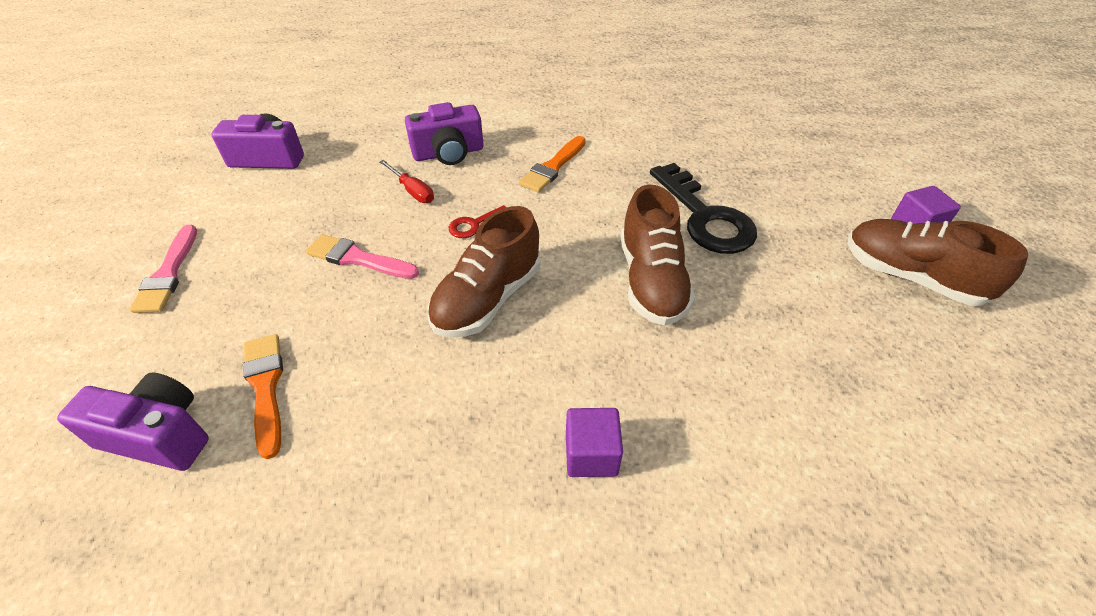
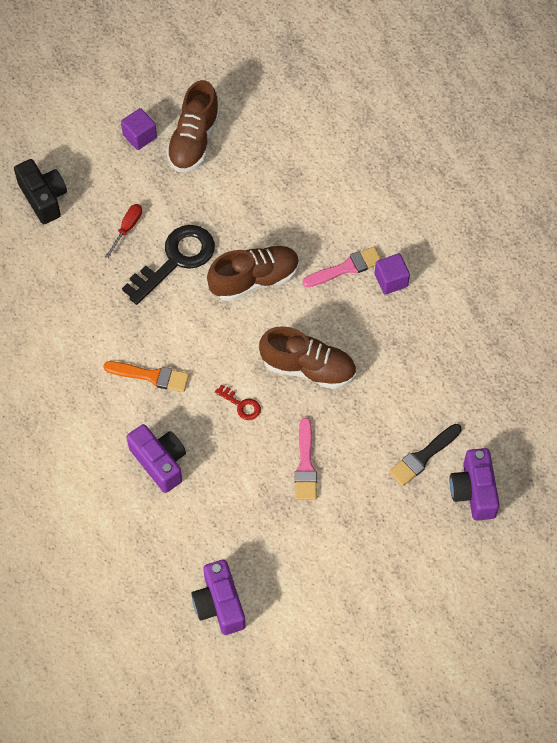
camera: 110 degrees left, 15 degrees up
(168, 274) = (369, 581): pink brush -> pink brush (346, 268)
(266, 387) = (423, 456): orange brush -> black brush
(412, 191) = (219, 466): red screwdriver -> red screwdriver (127, 228)
(815, 139) = (44, 198): none -> black camera

